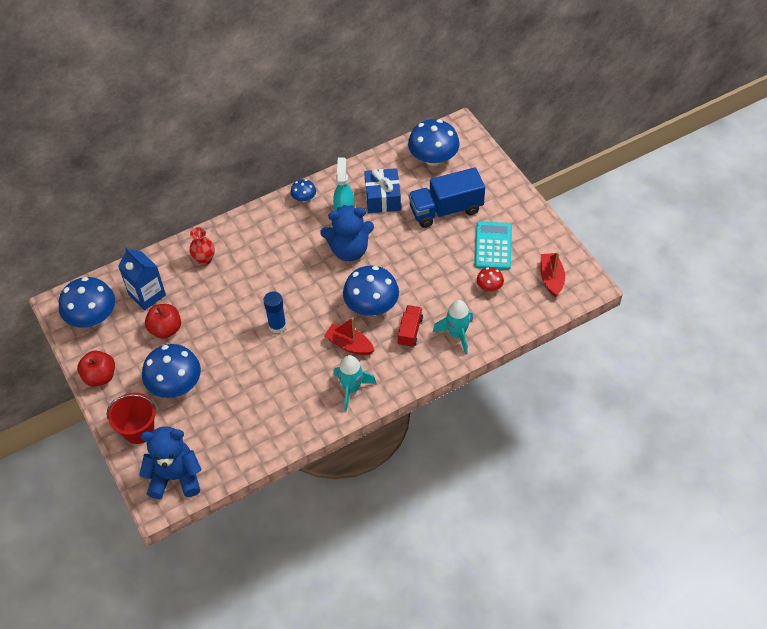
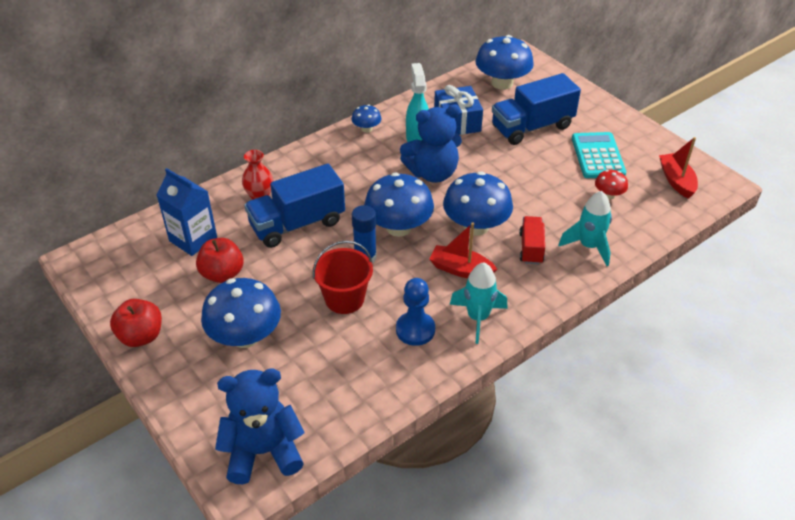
camera: 10 degrees left, 10 degrees down
(92, 317) = (124, 269): blue mushroom -> blue mushroom (399, 227)
(138, 430) = (202, 396): red bucket -> red bucket (344, 299)
(230, 289) = (297, 224): none -> blue truck
(302, 394) = (415, 330): none -> blue pawn

